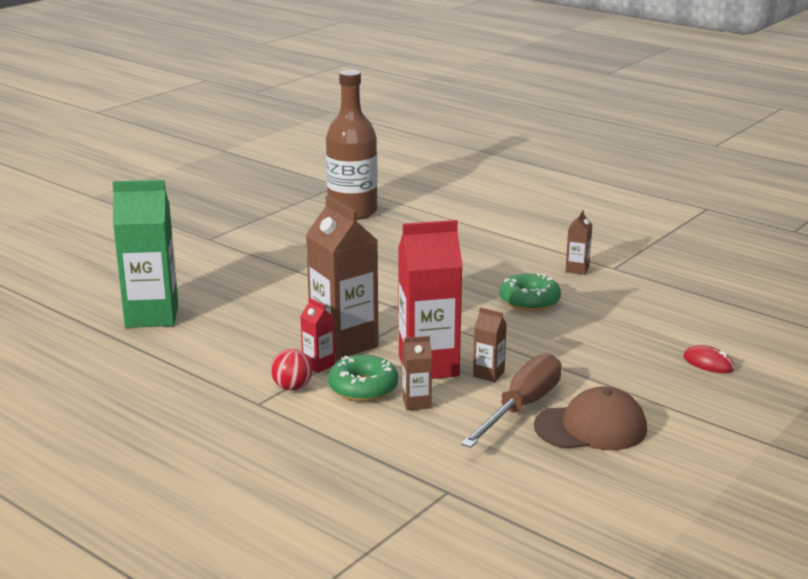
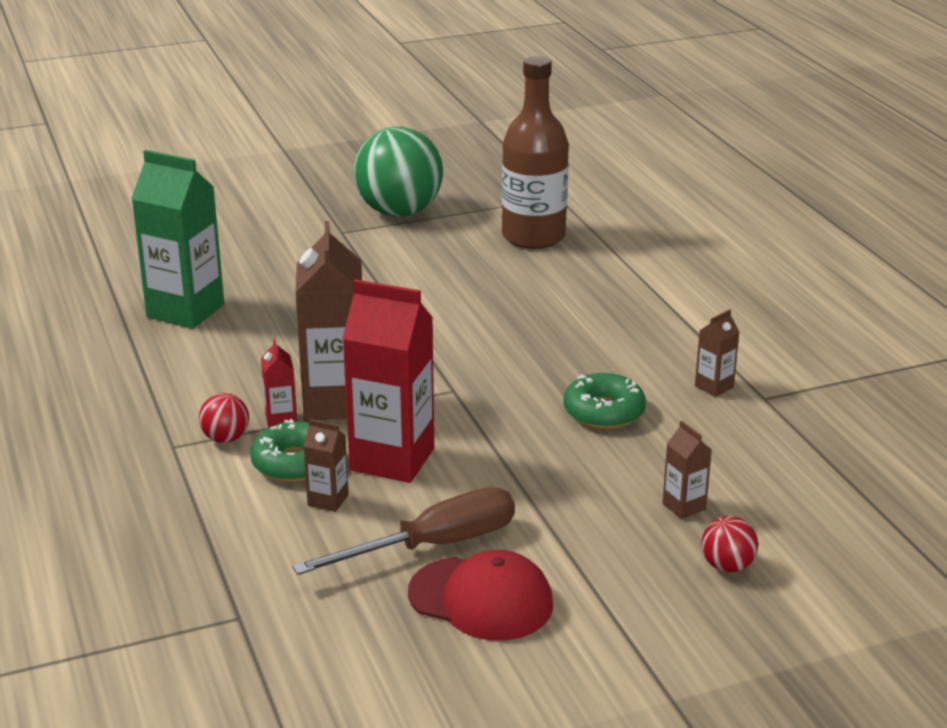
camera: 30 degrees right, 5 degrees up
(236, 217) = (399, 212): none -> green ball
(488, 374) = (446, 491): brown carton -> brown carton (684, 506)
(591, 427) = (481, 599): brown cap -> red cap
(708, 363) = (727, 566): red mouse -> red ball

